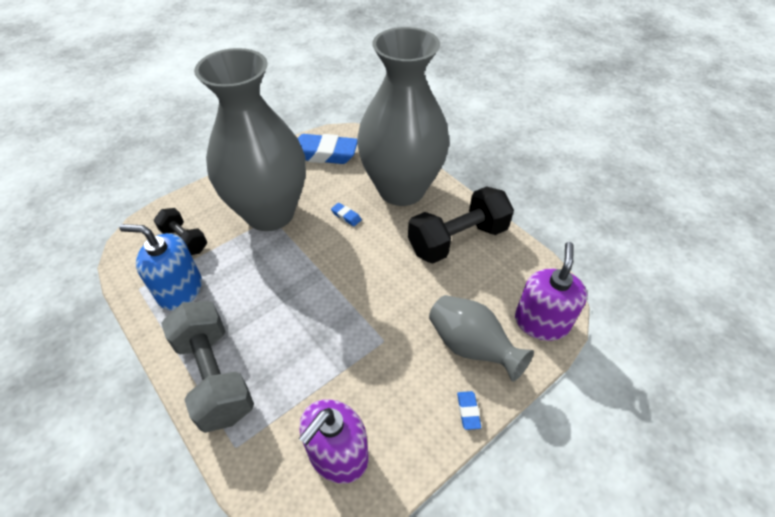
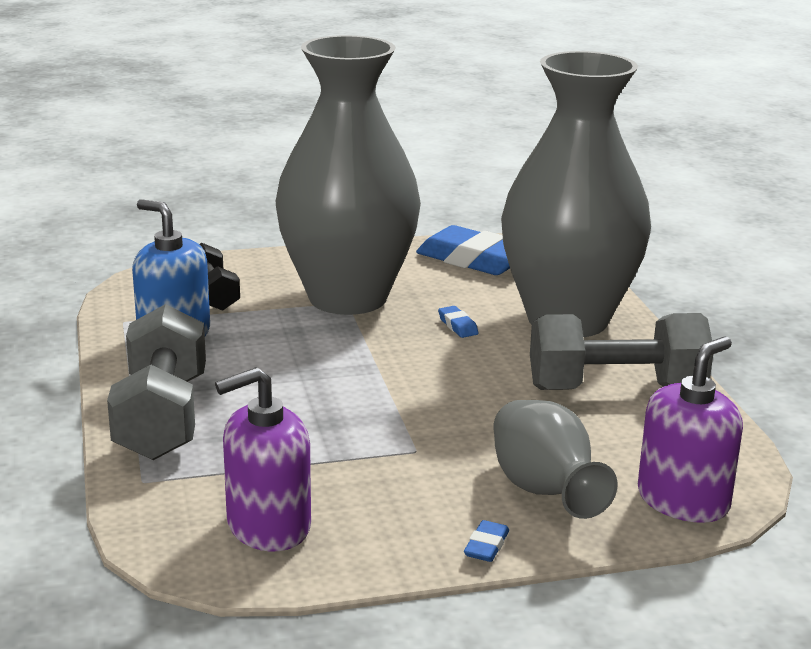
camera: 25 degrees right, 25 degrees down
(457, 240) = (616, 388): black dumbbell -> grey dumbbell

